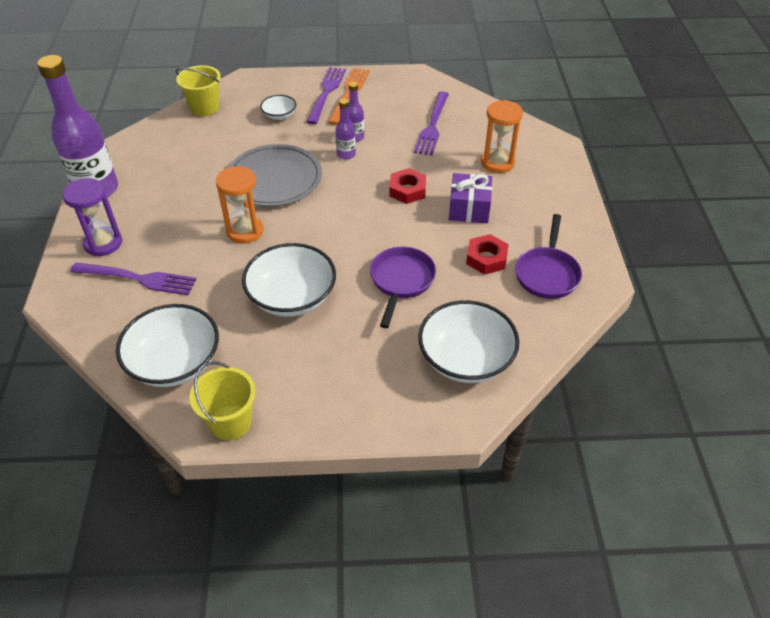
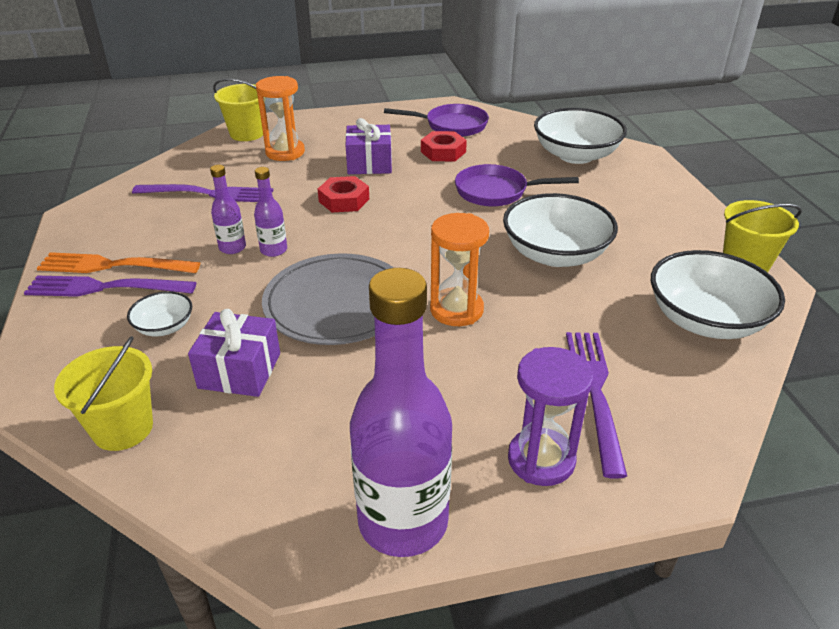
camera: 100 degrees left, 10 degrees down
(229, 141) = (240, 371): none -> purple gift
(537, 142) = (247, 134): none -> yellow bucket

